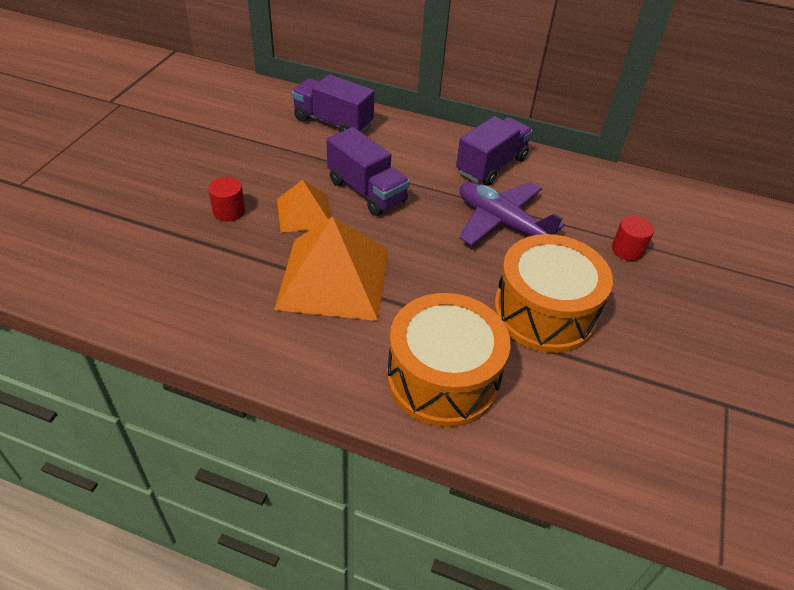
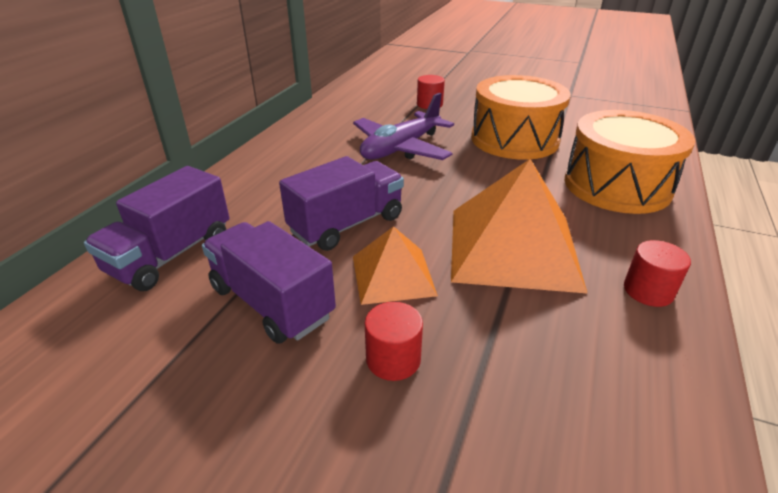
camera: 85 degrees left, 10 degrees down
(272, 347) = (648, 291): none -> red cylinder
(491, 166) = (307, 148): purple truck -> purple truck (272, 302)

